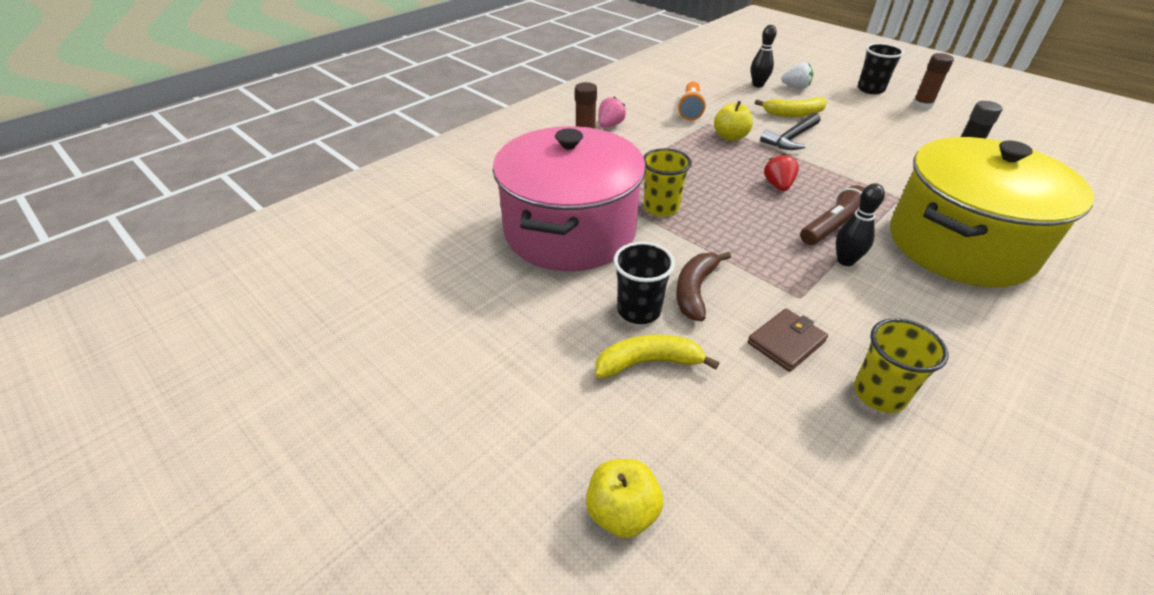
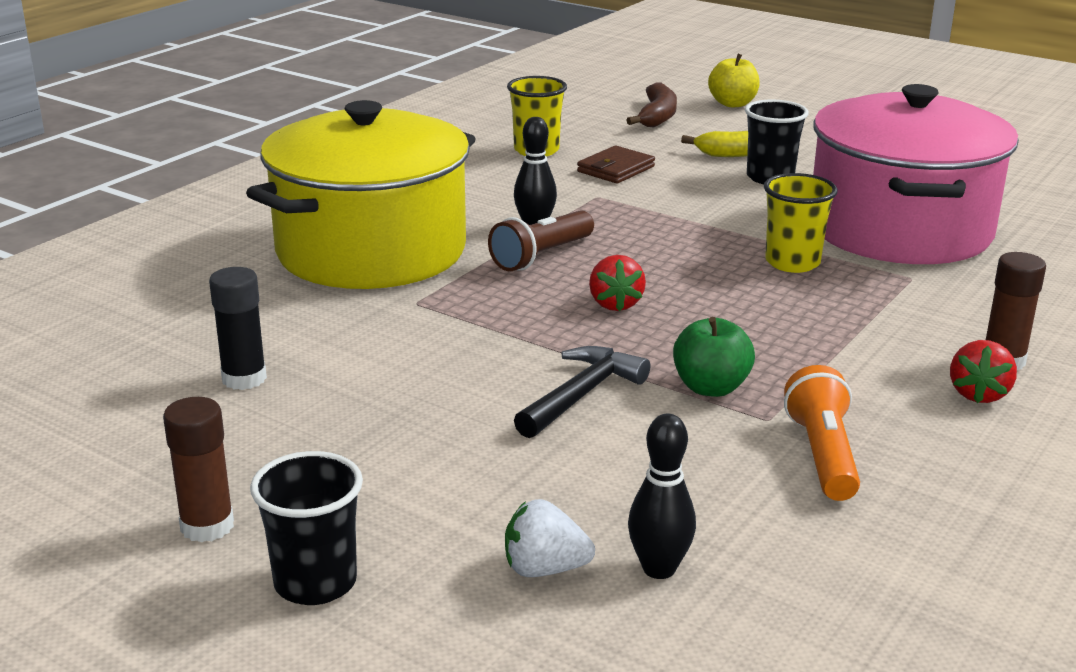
camera: 170 degrees right, 15 degrees down
(610, 125) = (978, 394): pink strawberry -> red strawberry
(695, 290) = (715, 193): brown banana -> brown banana (657, 116)
(730, 137) = (710, 388): yellow apple -> green apple
(793, 114) = (566, 464): yellow banana -> none

